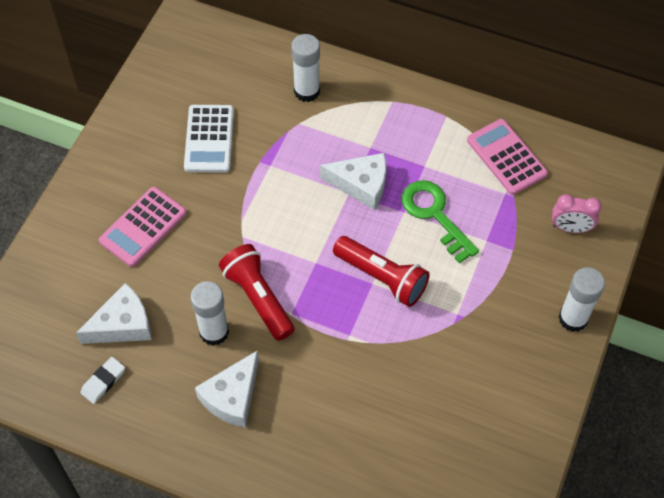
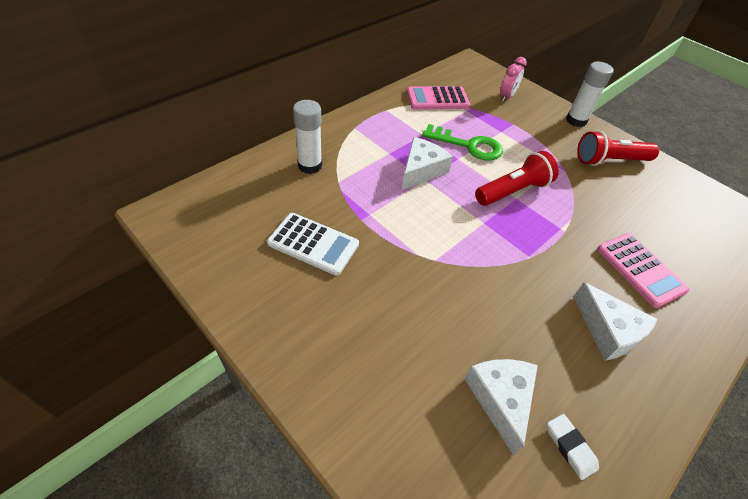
camera: 70 degrees left, 10 degrees down
(143, 227) = (385, 335): pink calculator -> pink calculator (640, 269)
(214, 332) = (533, 319): white glue stick -> none
(258, 298) = (506, 273): red flashlight -> red flashlight (610, 161)
(434, 215) = (468, 145): green key -> green key turned 150 degrees counterclockwise

